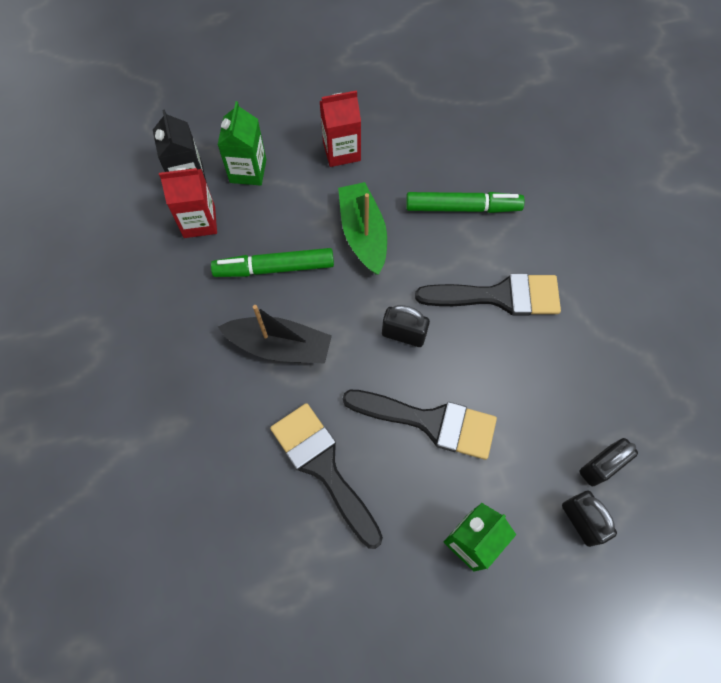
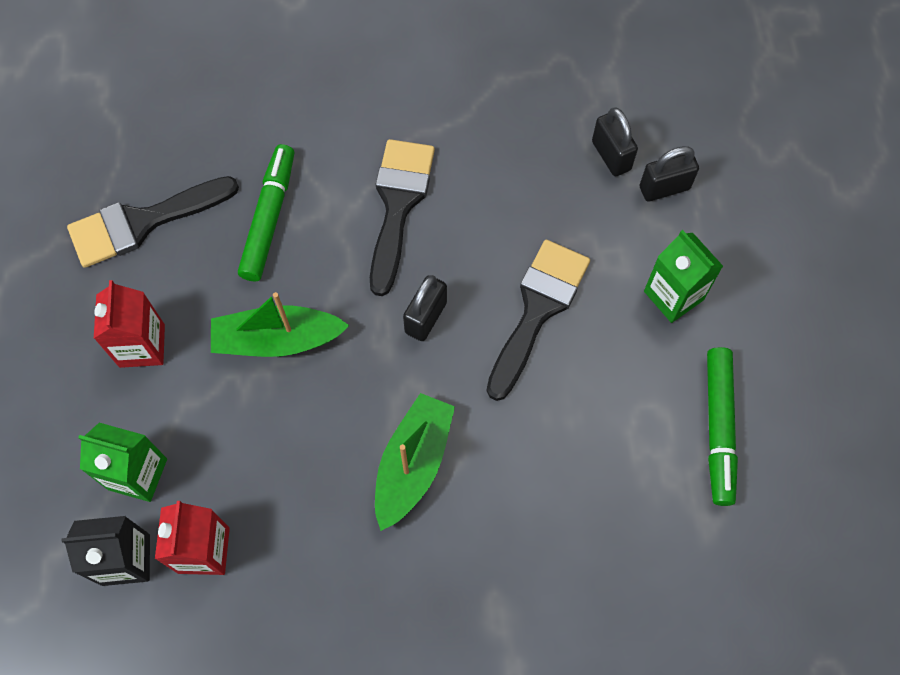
camera: 80 degrees left, 0 degrees up
(274, 268) = (300, 457): green marker -> green marker (718, 428)
(280, 346) = (413, 464): black boat -> green boat
(323, 467) = (573, 434): black brush -> black brush (143, 222)

